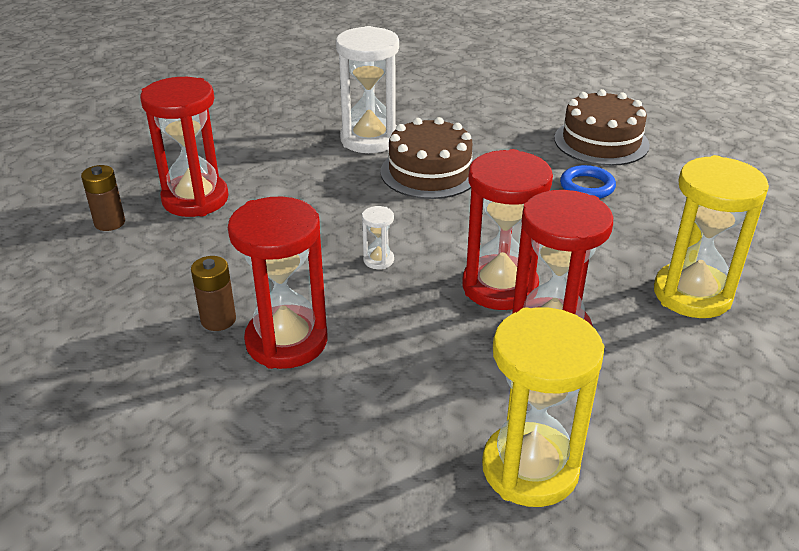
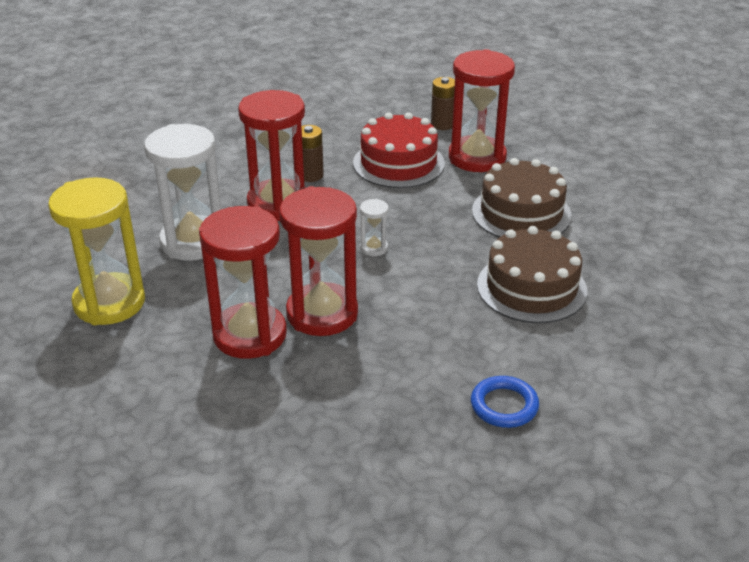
camera: 95 degrees right, 0 degrees up
(198, 251) = (398, 163): none -> red cake
(369, 139) = (600, 251): white hourglass -> white hourglass (193, 242)
(601, 141) = (624, 442): brown cake -> brown cake (521, 213)
(692, 294) = (282, 445): yellow hourglass -> none

